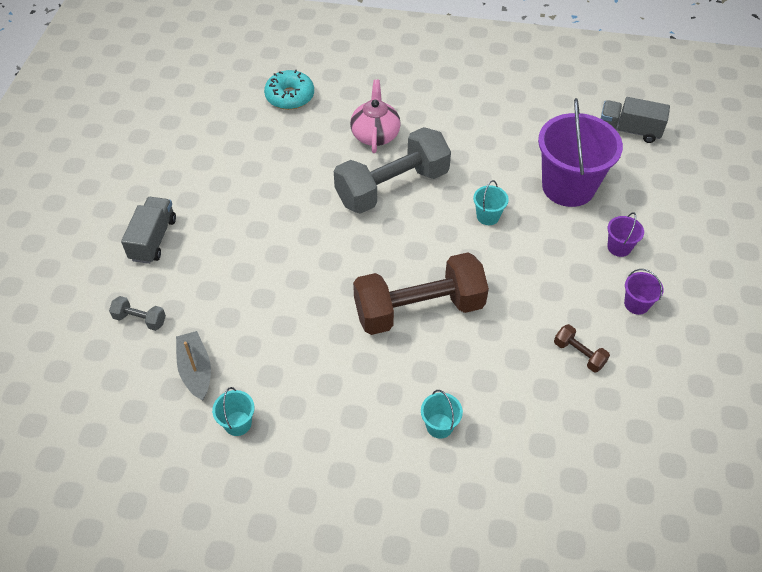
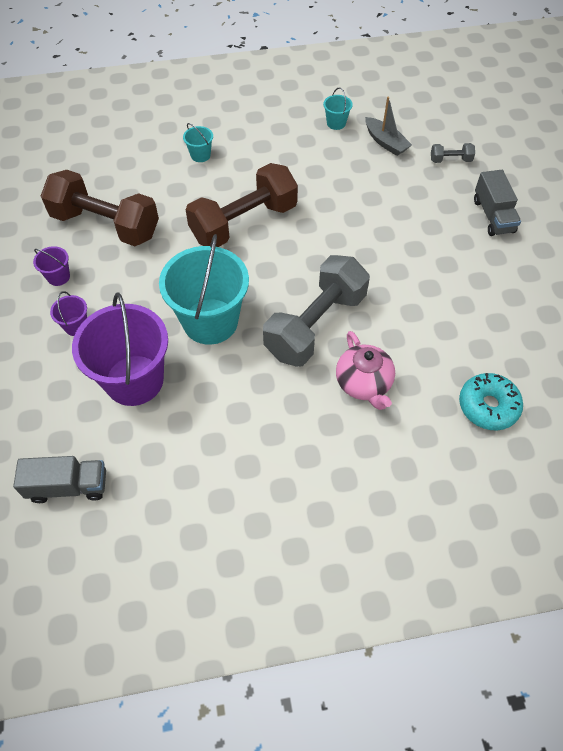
camera: 160 degrees right, 5 degrees up
(488, 216) = (210, 321): turquoise bucket -> turquoise bucket, size x2.36
(579, 354) = (106, 225): brown dumbbell -> brown dumbbell, size x2.45

